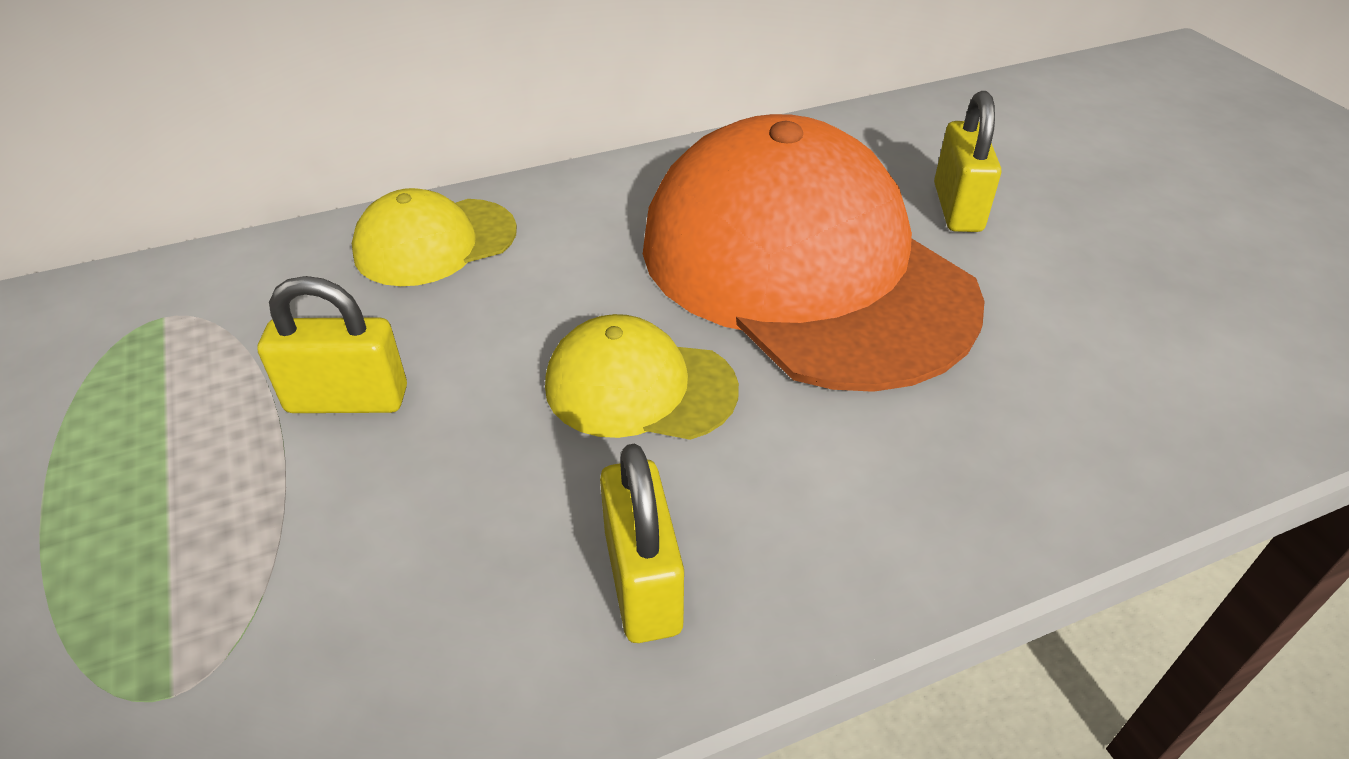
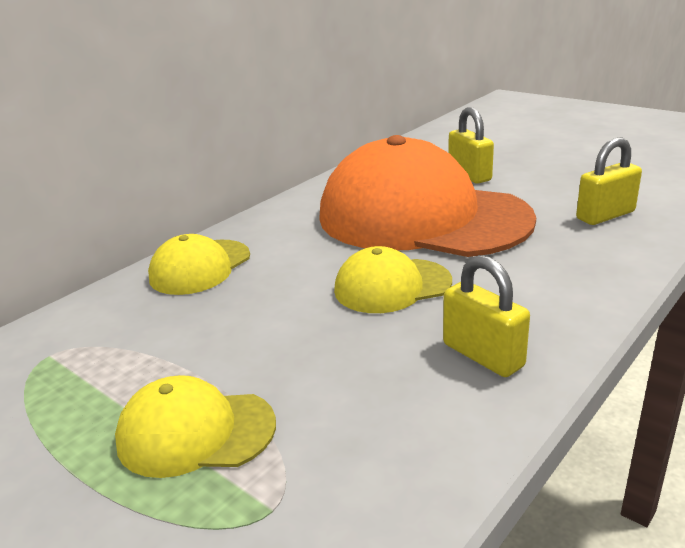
camera: 25 degrees left, 15 degrees down
(199, 522) = (195, 432): none -> yellow cap
(347, 399) = (227, 347): yellow padlock -> yellow padlock (605, 215)

